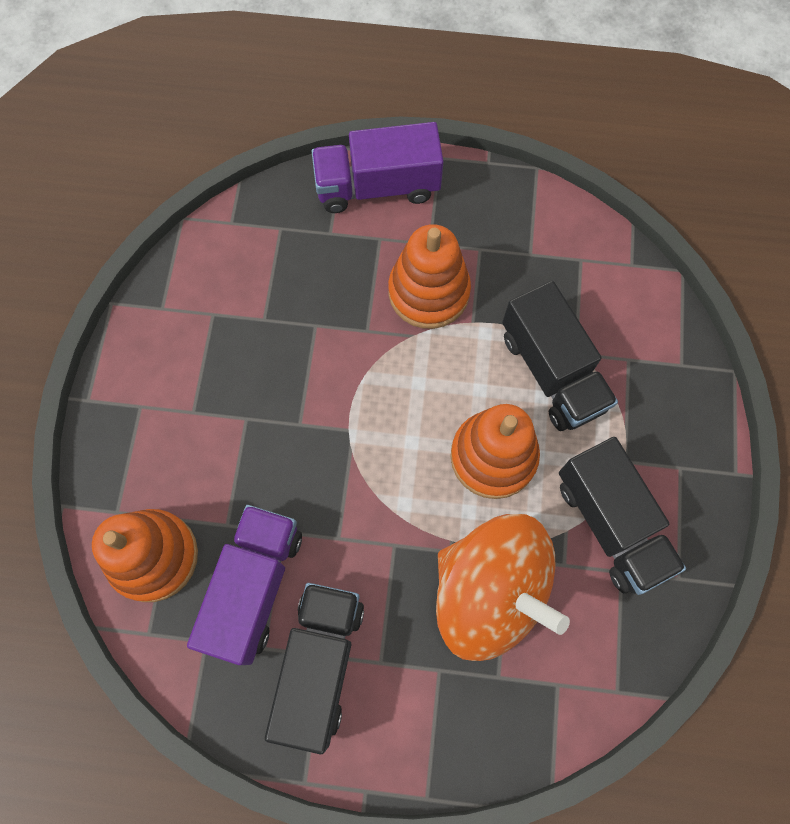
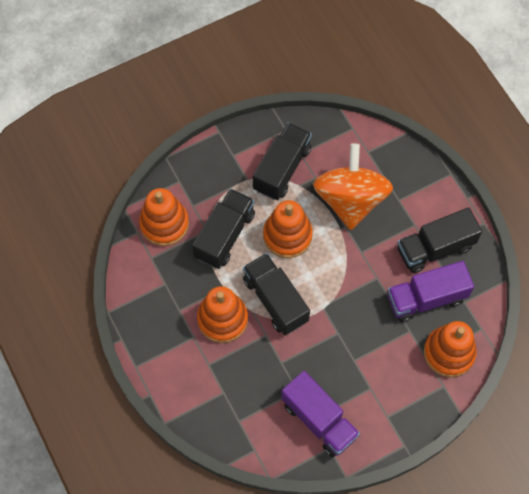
camera: 125 degrees left, 5 degrees down
(377, 186) = (177, 387): purple truck -> purple truck (319, 420)
(407, 375) = (275, 300): none -> black truck
(623, 305) = (164, 224): none -> orange stacking toy

